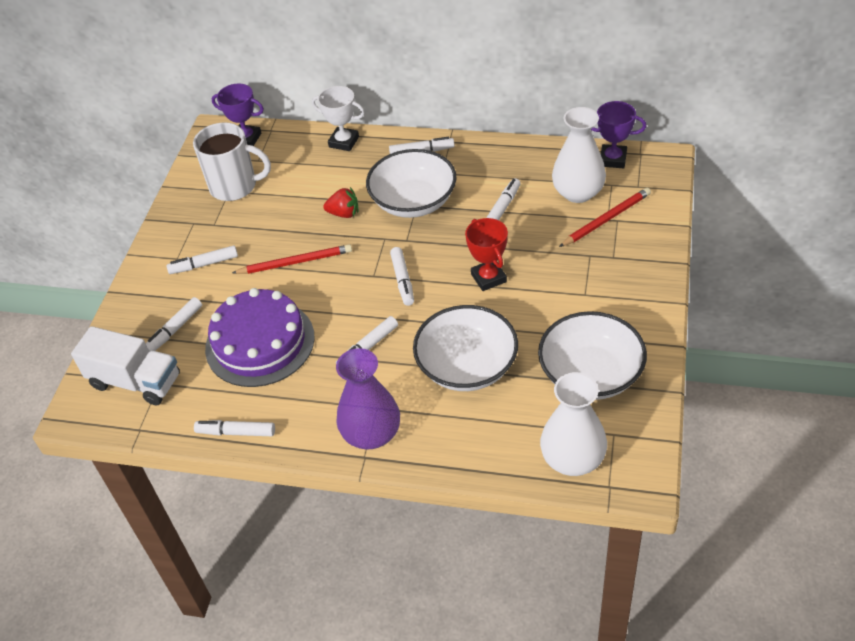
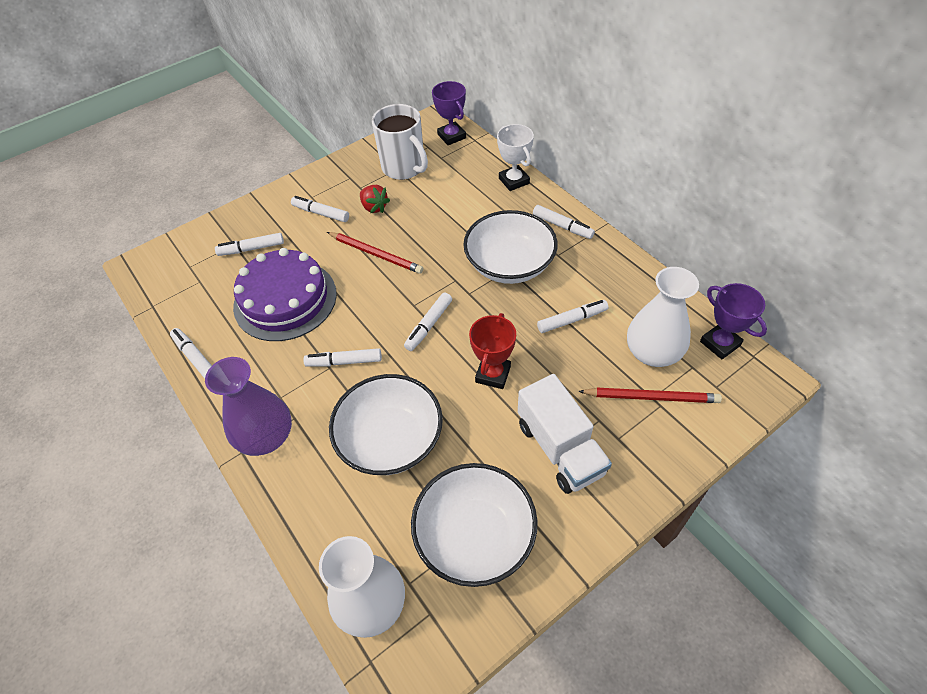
camera: 40 degrees right, 5 degrees up
(135, 381) = (189, 269): white truck -> white truck (560, 448)
(344, 213) = (450, 239): red strawberry -> red strawberry (374, 207)

